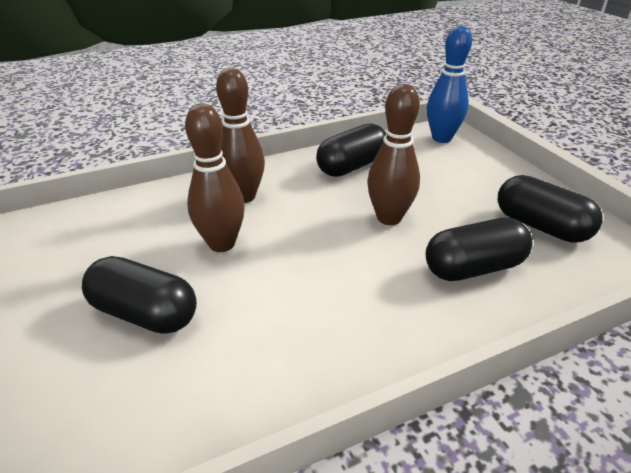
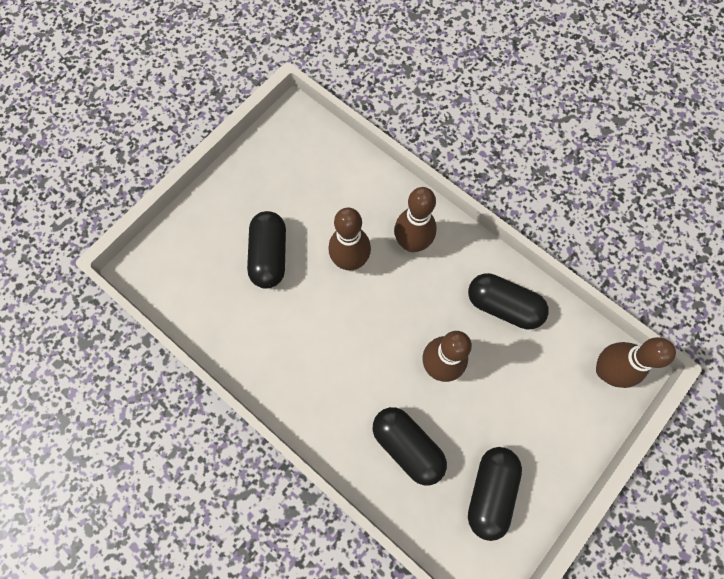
camera: 65 degrees right, 35 degrees up
(441, 138) = (606, 370): blue bowling pin -> brown bowling pin

